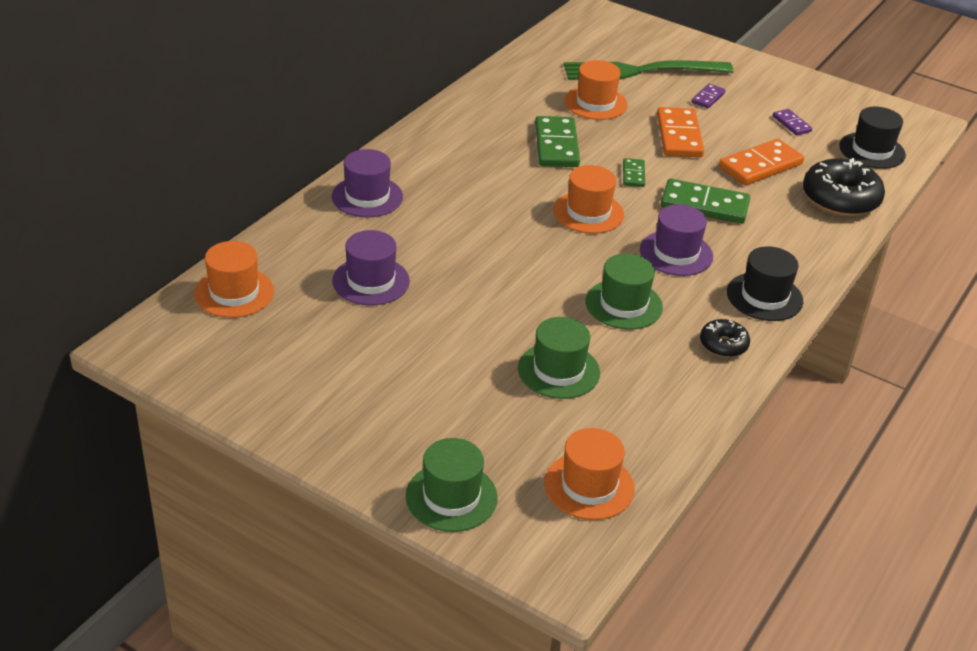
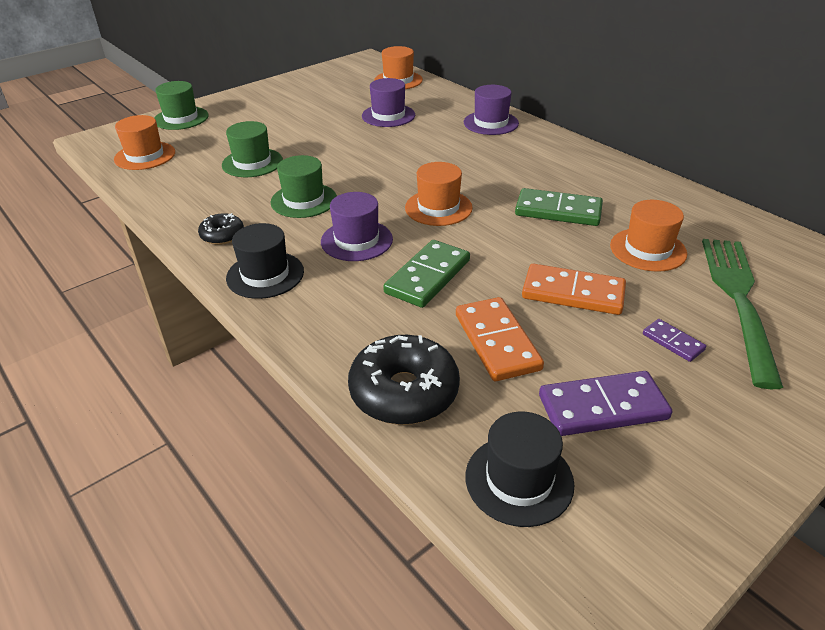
camera: 110 degrees right, 0 degrees up
(633, 174) = (496, 244): green domino -> none
(791, 124) = (602, 407): purple domino -> purple domino, size x1.91

